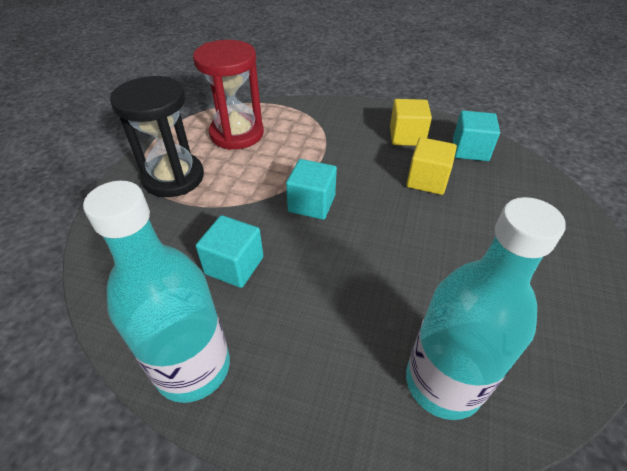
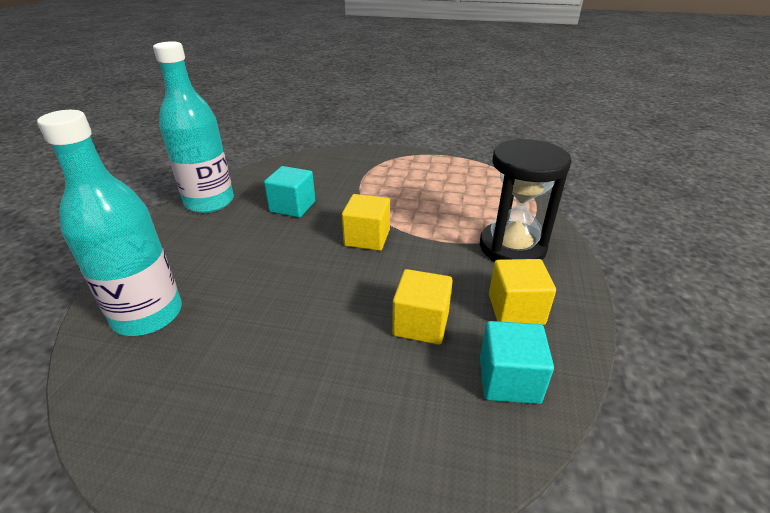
camera: 85 degrees right, 10 degrees down
(173, 178) = (392, 169): black hourglass -> black hourglass (512, 247)
(237, 134) = (466, 189): red hourglass -> none
(311, 203) = (367, 238): turquoise cube -> yellow cube

